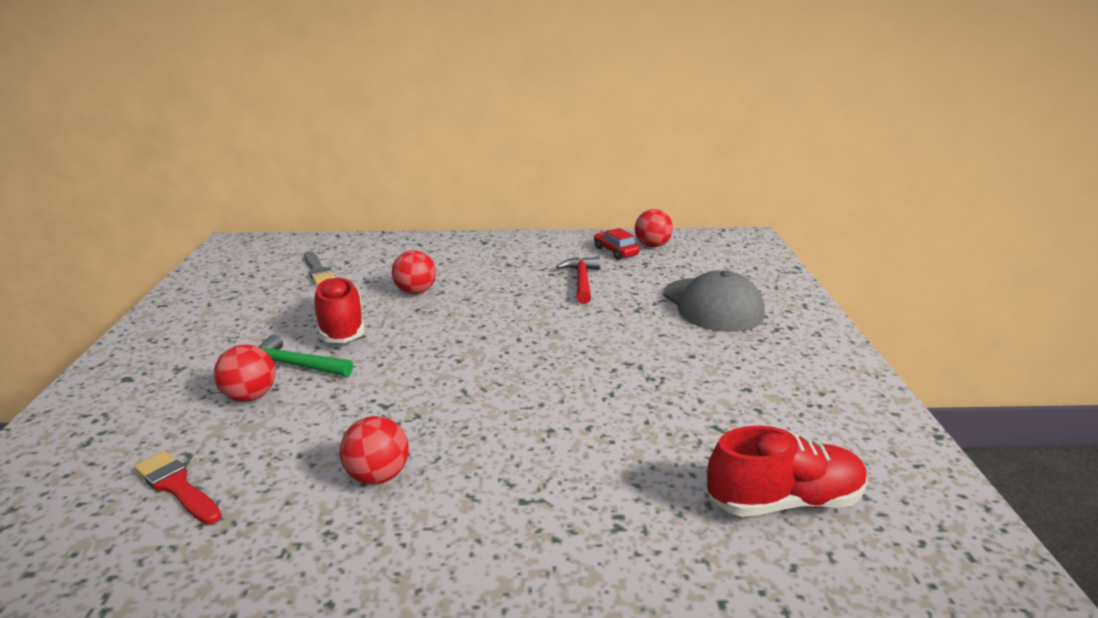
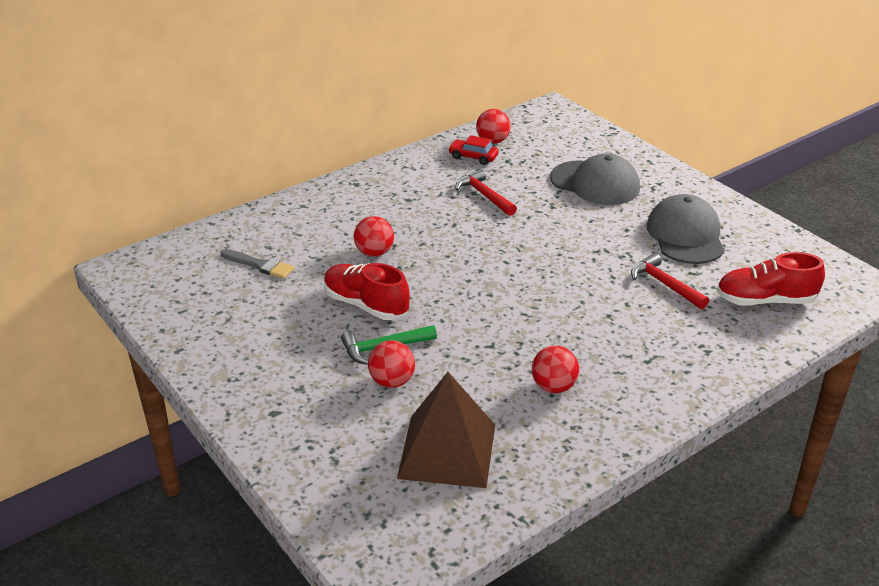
camera: 35 degrees left, 10 degrees up
(177, 486) = (447, 451): red brush -> brown pyramid
(663, 425) = (664, 284): none -> red hammer
(759, 385) = (685, 235): none -> grey cap
(784, 501) = (765, 300): red shoe -> red shoe turned 135 degrees counterclockwise

